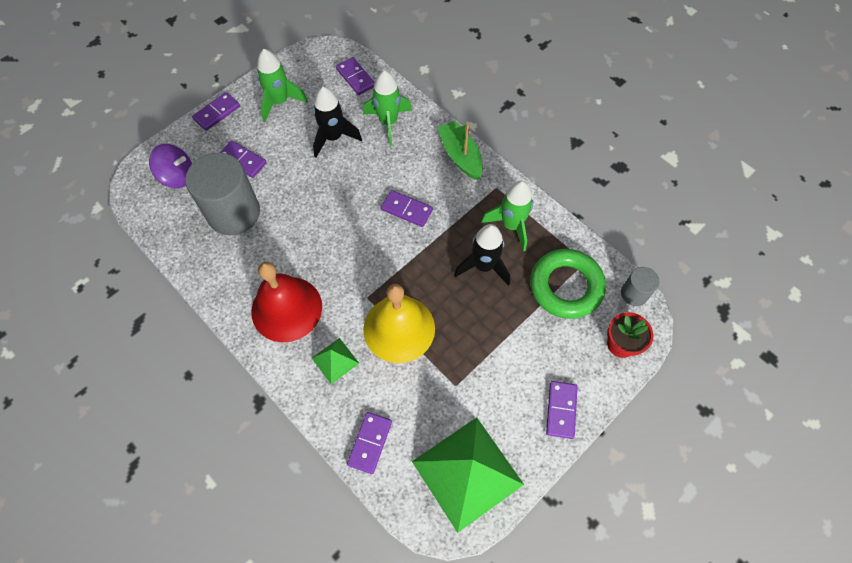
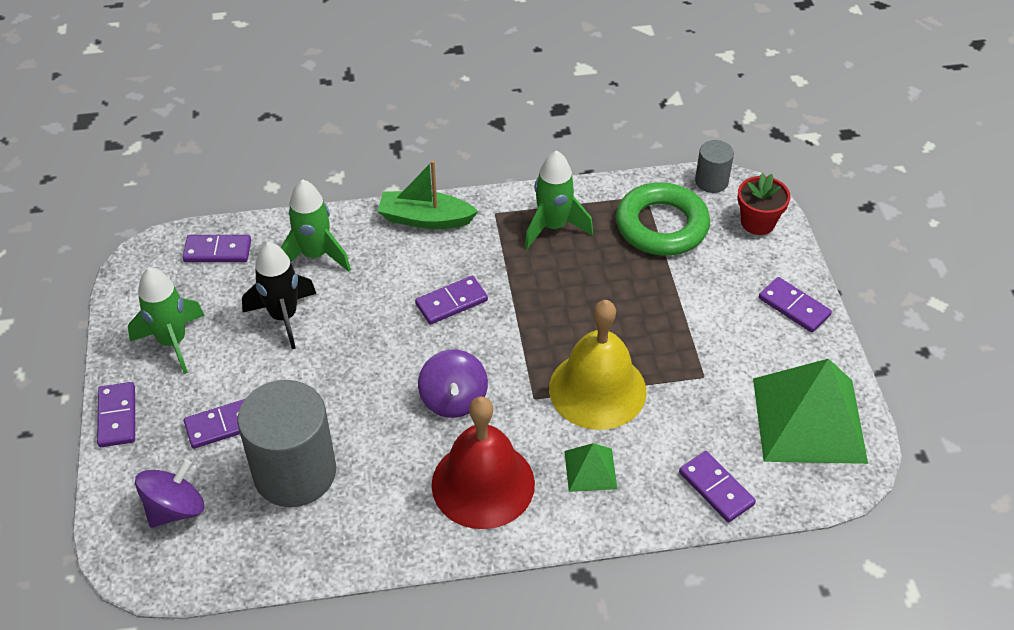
camera: 55 degrees left, 15 degrees down
(335, 256) = (453, 399): none -> purple spinning top
(484, 266) = (582, 276): black rocket -> none

